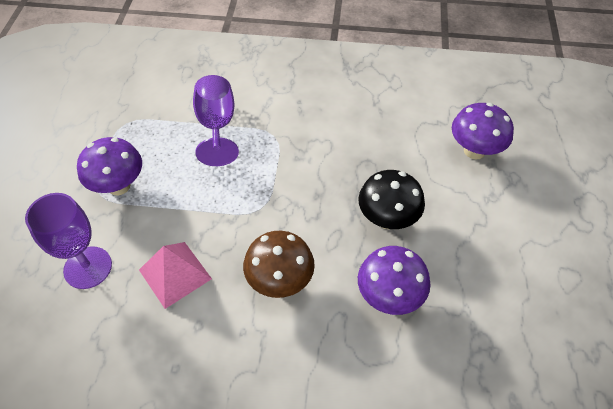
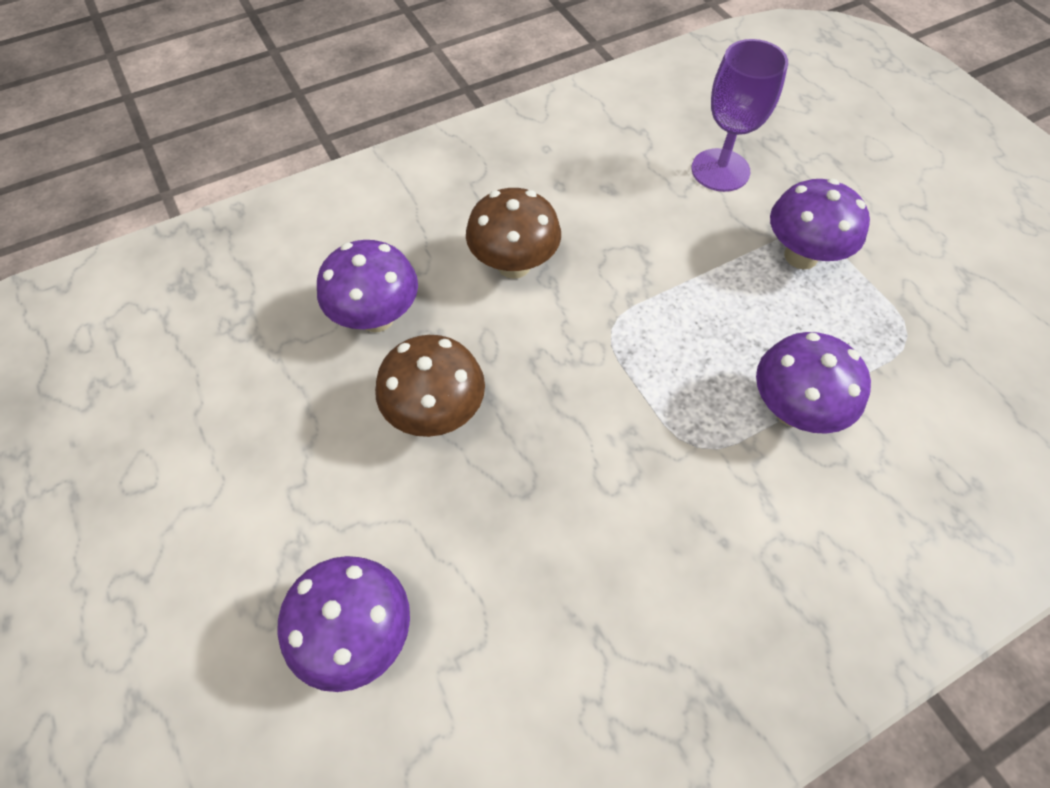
camera: 145 degrees right, 5 degrees up
(175, 274) = (630, 211): pink pyramid -> none
(217, 125) = (792, 410): purple goblet -> purple mushroom
(387, 219) = (436, 413): black mushroom -> brown mushroom

